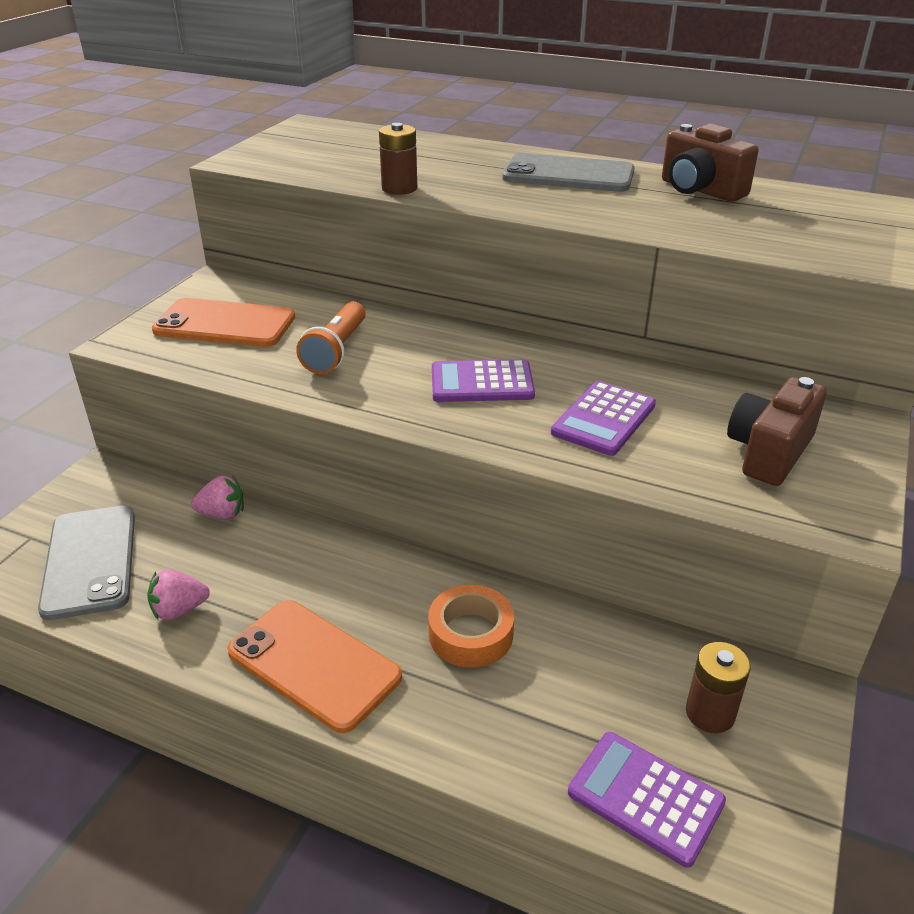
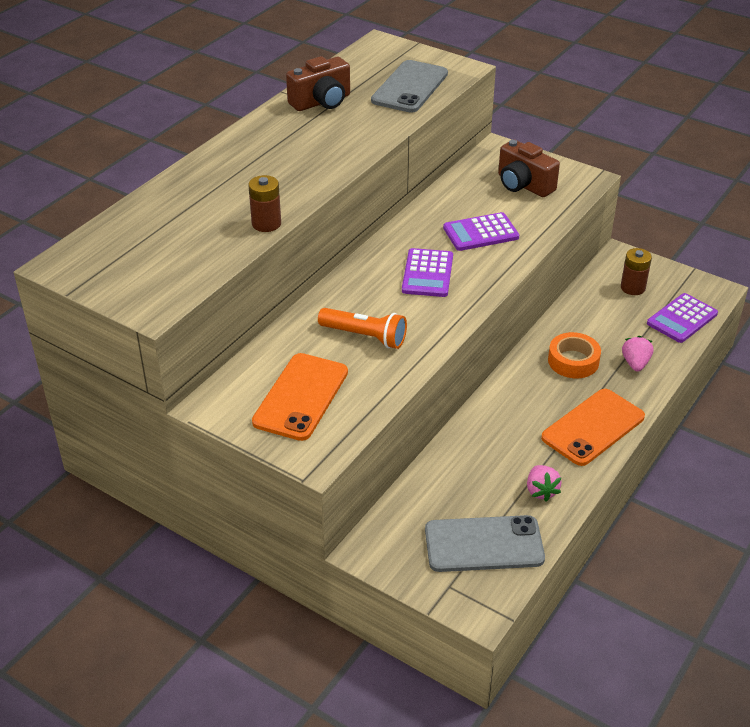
camera: 80 degrees left, 5 degrees up
(222, 514) = (440, 472): pink strawberry -> pink strawberry (635, 363)
(568, 175) = (268, 146): grey phone -> grey phone (409, 87)
(603, 419) = (481, 233): purple calculator -> purple calculator turned 120 degrees clockwise

